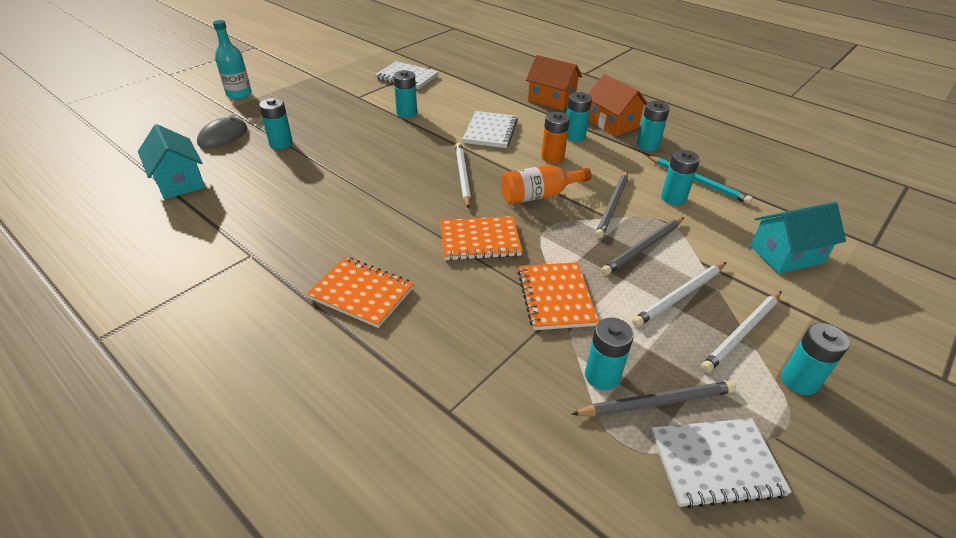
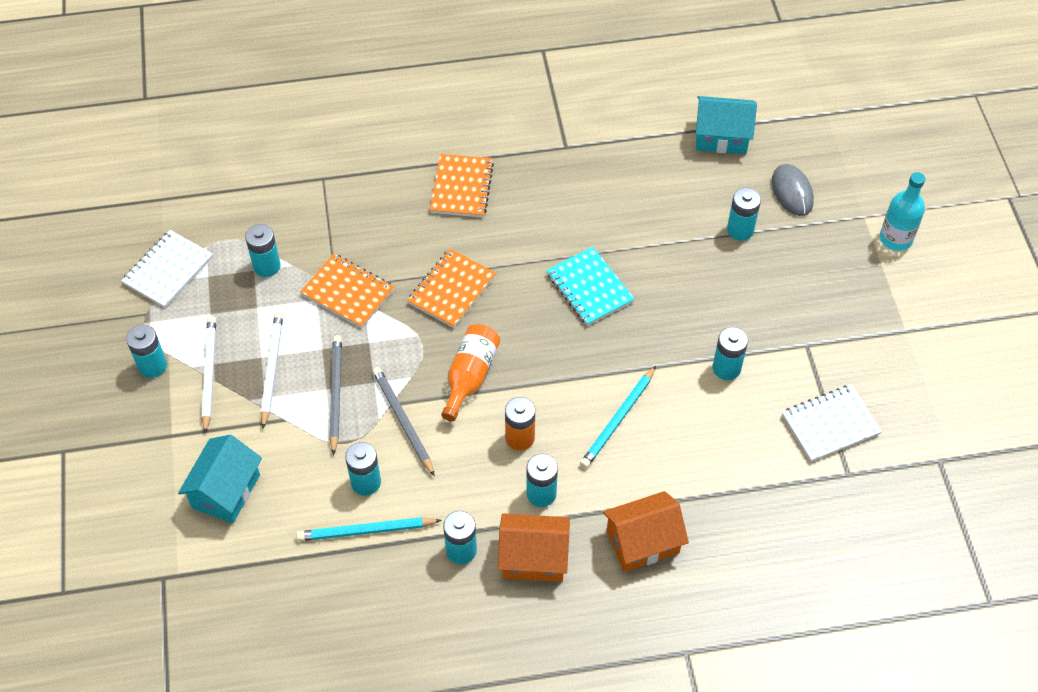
camera: 130 degrees right, 15 degrees up
(361, 293) = (462, 187): orange notebook -> orange notebook turned 60 degrees counterclockwise
(401, 180) = (589, 288): none -> turquoise notebook
(462, 176) = (554, 338): white pencil -> none
(490, 131) = (618, 420): white notebook -> turquoise pencil
(656, 402) = (223, 277): grey pencil -> none

